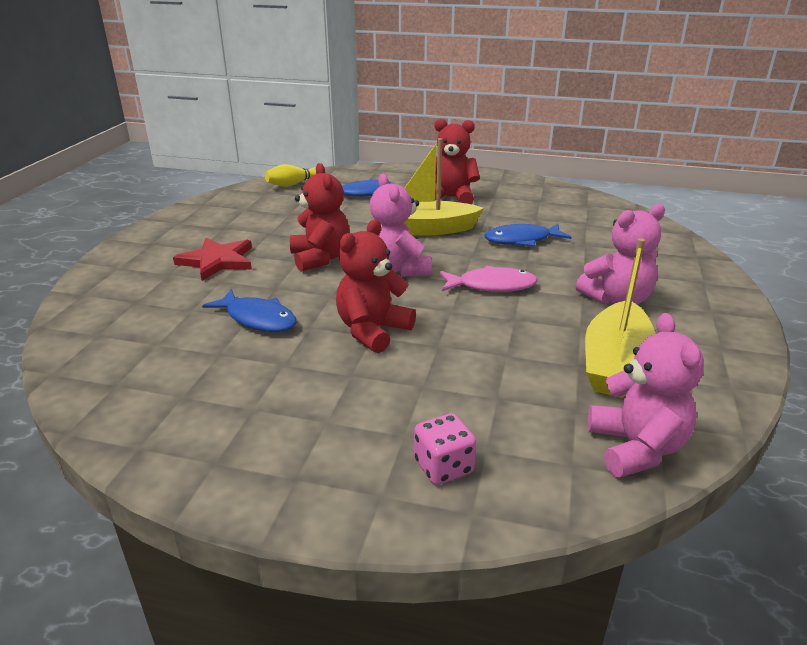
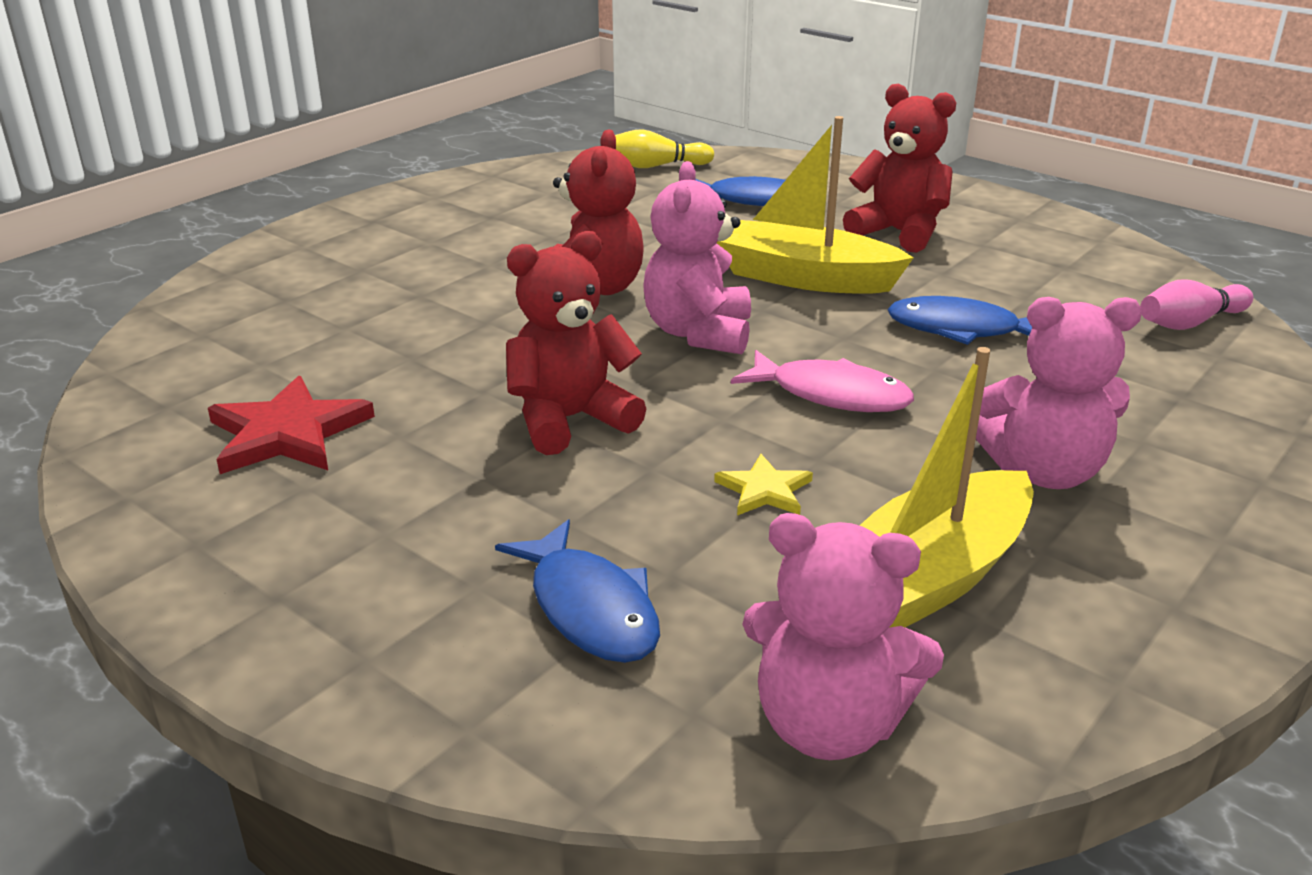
camera: 25 degrees right, 0 degrees up
(217, 261) = (440, 264): red star -> red star (288, 433)
(258, 319) = (422, 362): blue fish -> blue fish (590, 608)
(443, 467) = (489, 649): pink dice -> none
(503, 342) = (764, 490): none -> yellow star
(613, 216) = (1190, 323): none -> pink bowling pin
(636, 448) = (828, 724): pink teddy bear -> pink teddy bear turned 90 degrees clockwise

